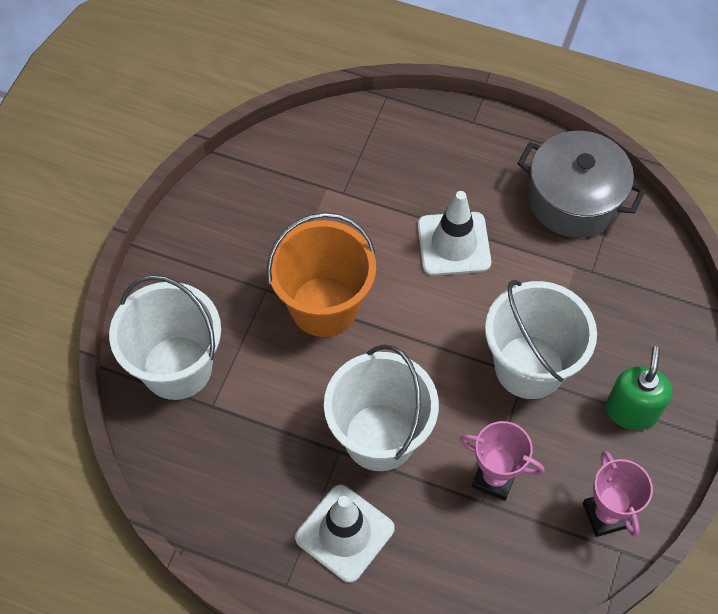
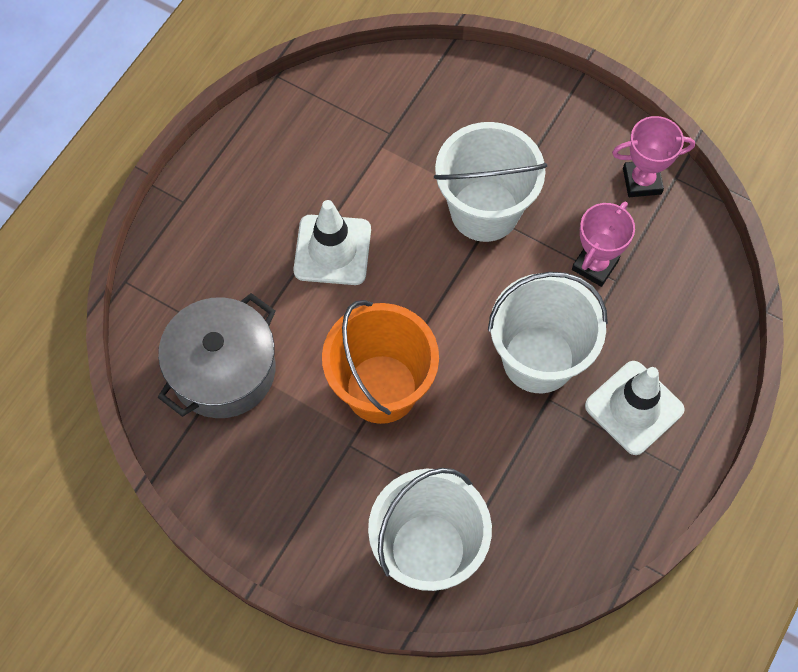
camera: 80 degrees left, 5 degrees up
(574, 199) = (304, 129): grey pot -> grey pot (223, 370)
(631, 411) = (543, 136): green soap dispenser -> none

